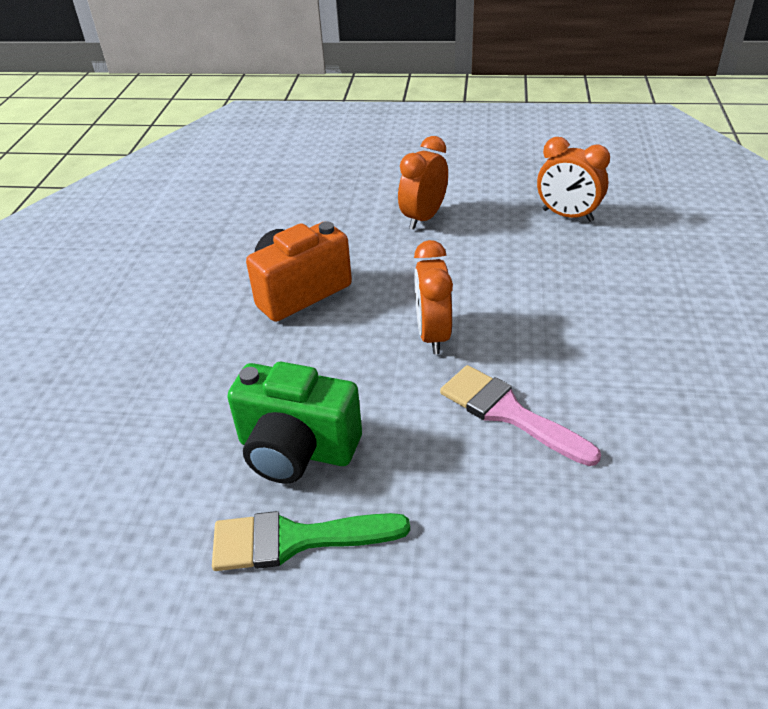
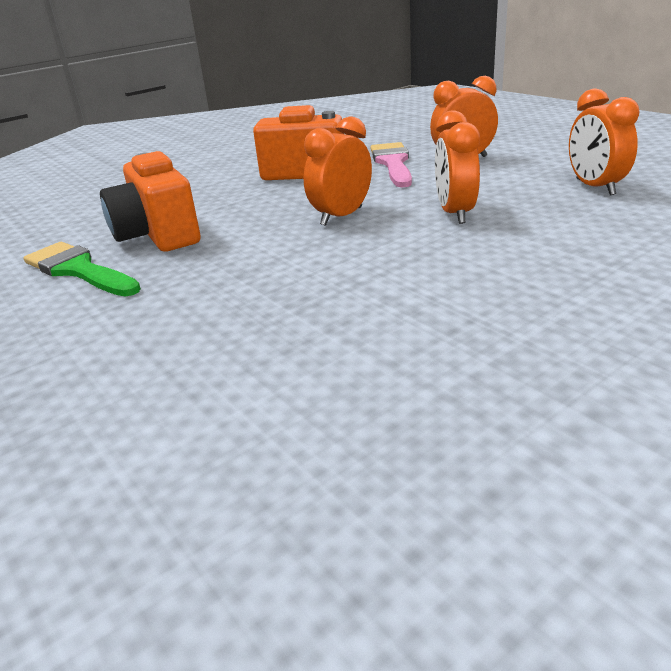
camera: 45 degrees right, 10 degrees down
(296, 450) = (158, 235): green camera -> orange camera
(508, 413) = (306, 271): pink brush -> pink brush (393, 163)
(516, 289) = (455, 213): none -> orange clock

